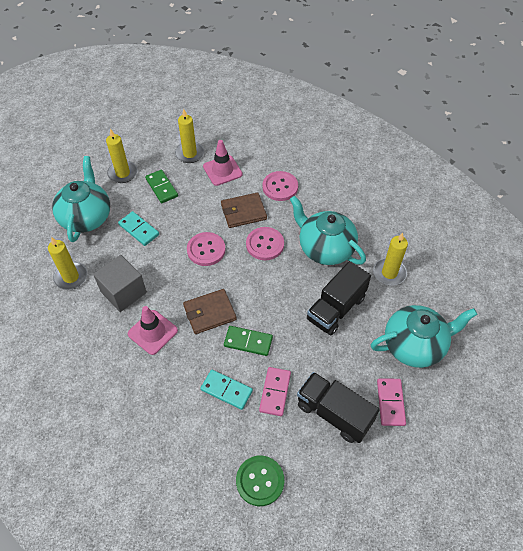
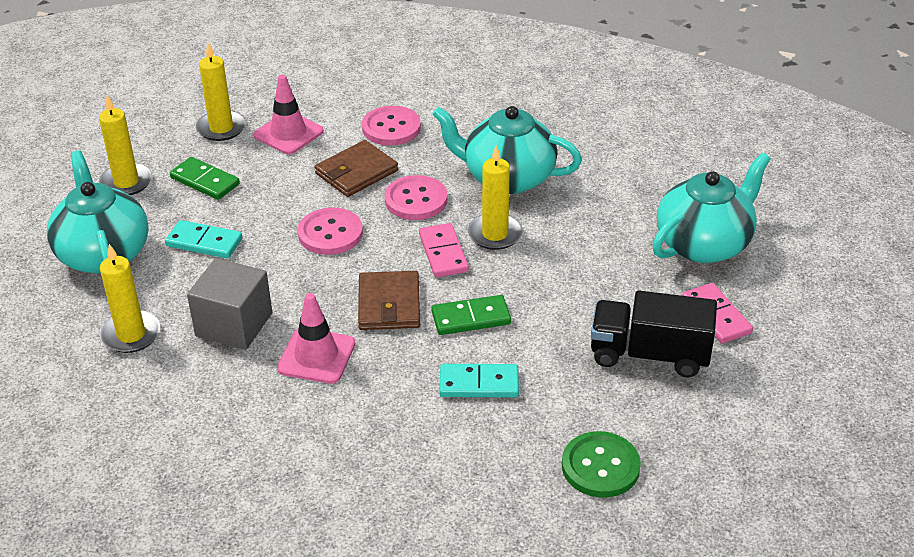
camera: 25 degrees left, 15 degrees down
(209, 313) = (389, 304): brown wallet -> brown wallet turned 45 degrees counterclockwise
(275, 392) = (550, 361): pink domino -> pink domino (443, 253)
(336, 308) = (570, 239): black truck -> none
(389, 273) = (615, 177): yellow candle -> yellow candle (495, 234)

